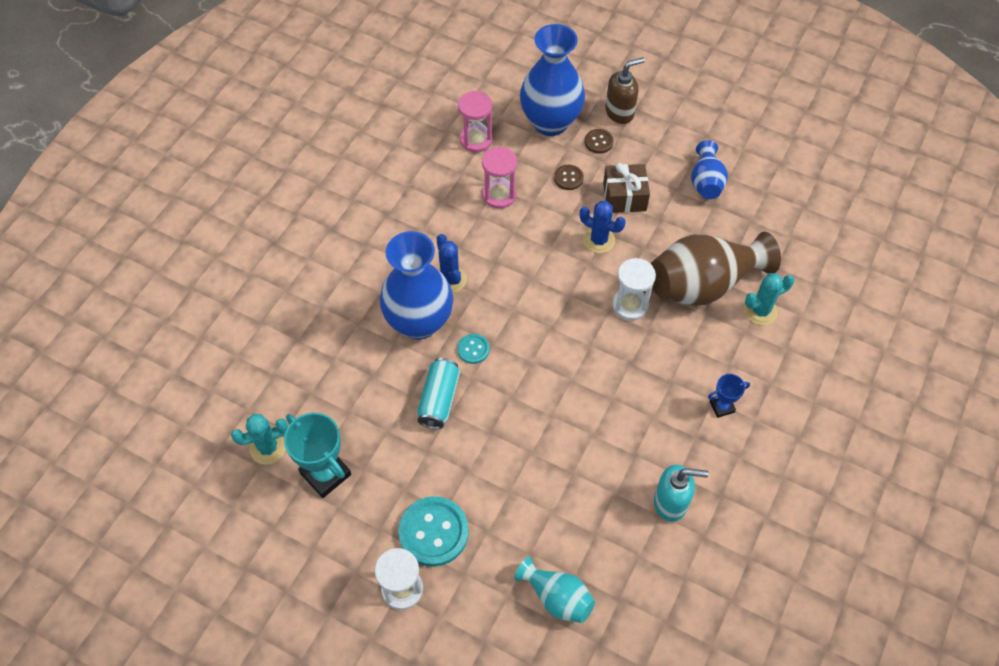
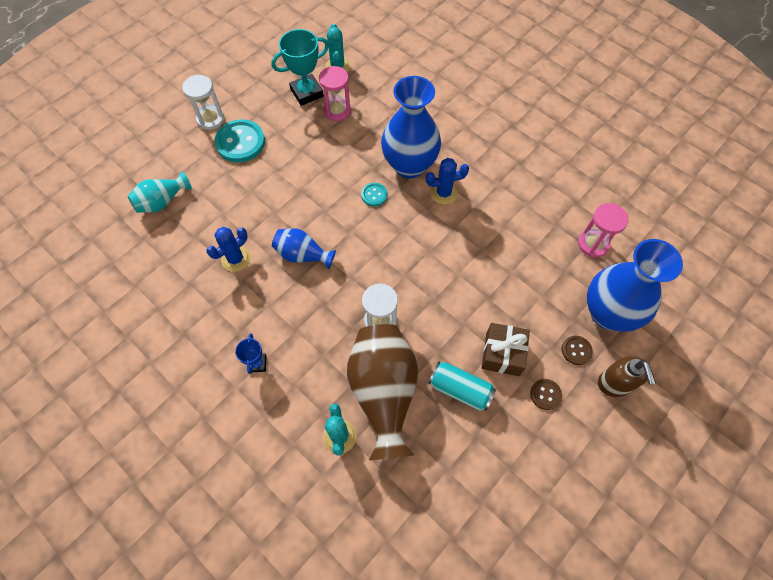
camera: 105 degrees right, 5 degrees up
(439, 399) = (338, 165): turquoise can -> turquoise can (460, 389)
(499, 195) = (524, 248): pink hourglass -> pink hourglass (337, 111)
(568, 178) = (534, 310): brown button -> brown button (545, 394)
(599, 240) = (456, 316): blue cactus -> blue cactus (236, 259)
(670, 503) = (194, 295): turquoise soap dispenser -> none
(706, 182) = (506, 441): blue vase -> blue vase (303, 255)

